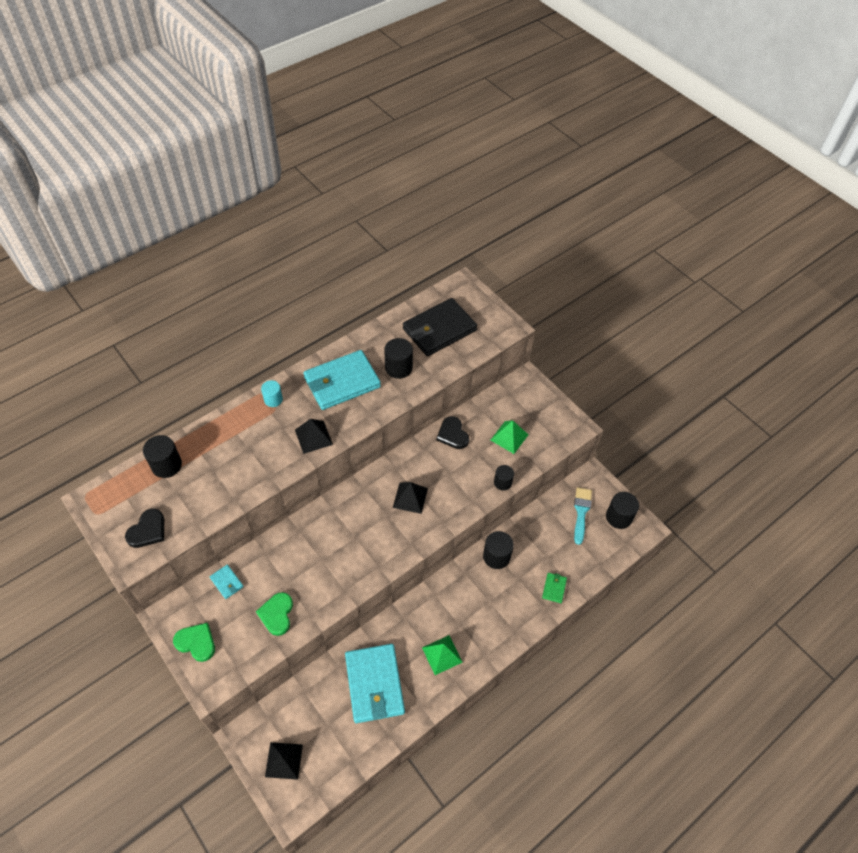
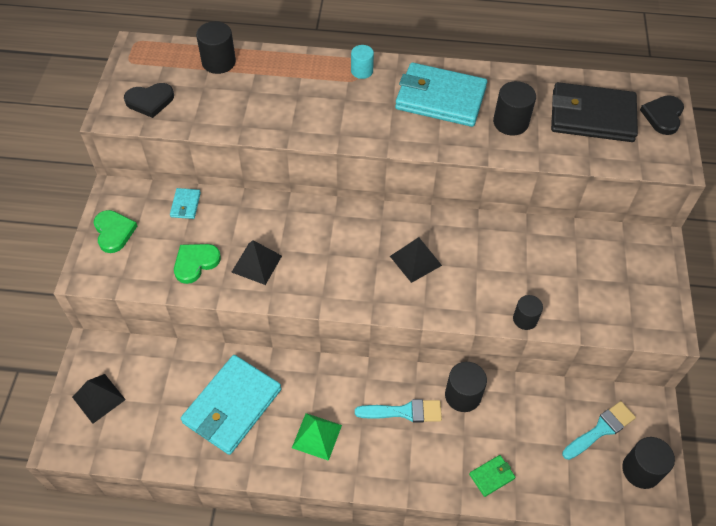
camera: 45 degrees right, 0 degrees up
(313, 437) = (363, 126): black pyramid -> black pyramid (257, 263)
(452, 434) = (519, 236): black heart -> black heart (663, 116)
(475, 595) = (404, 412): none -> turquoise brush
(509, 437) = (578, 282): green pyramid -> none

